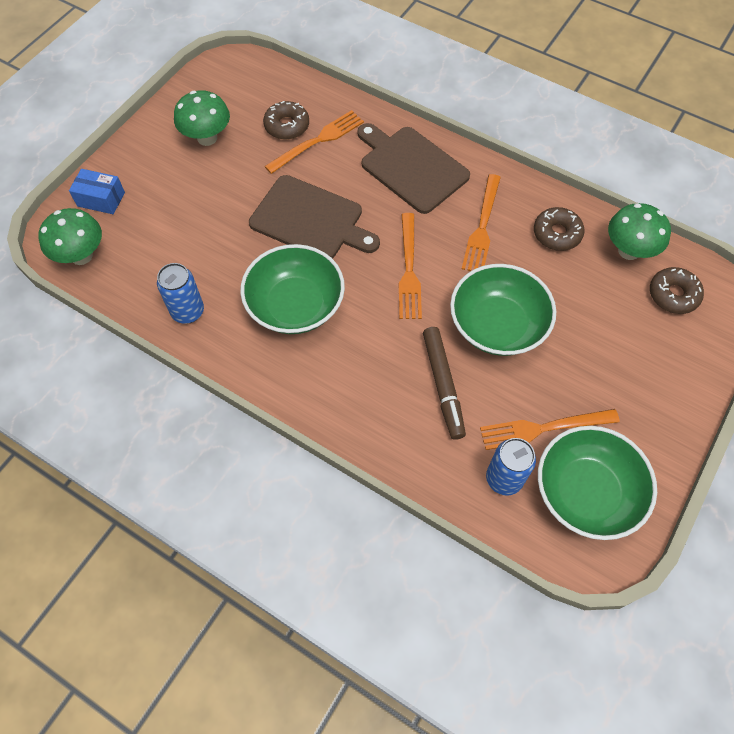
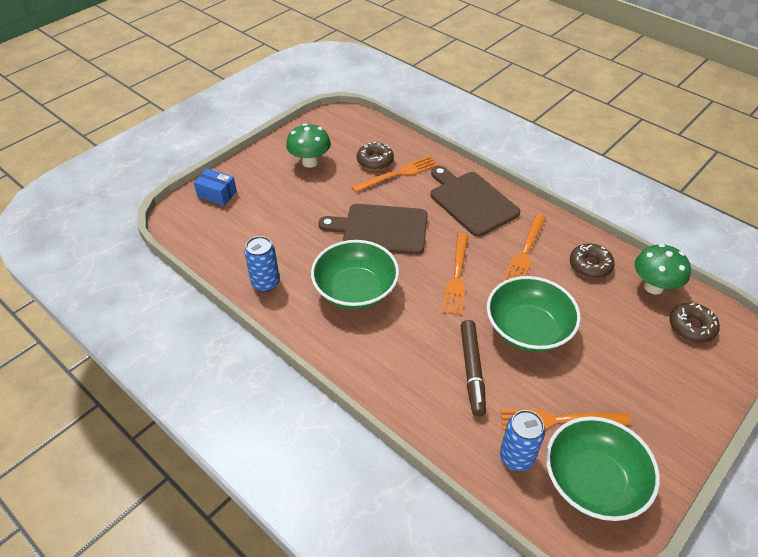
camera: 10 degrees right, 15 degrees down
(81, 256) = (191, 231): green mushroom -> none
(310, 220) = (381, 229): brown cutting board -> brown cutting board turned 150 degrees clockwise

